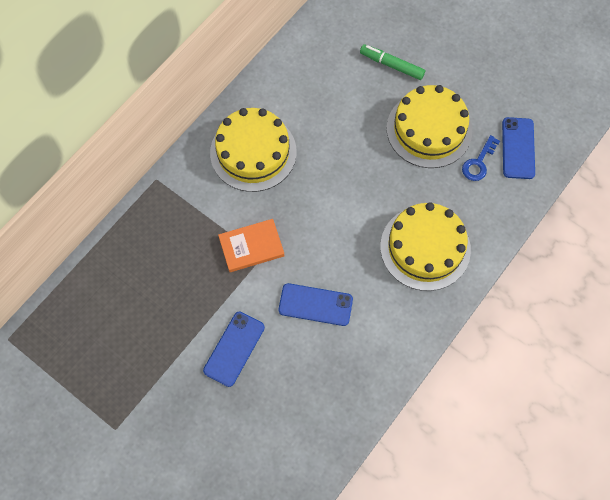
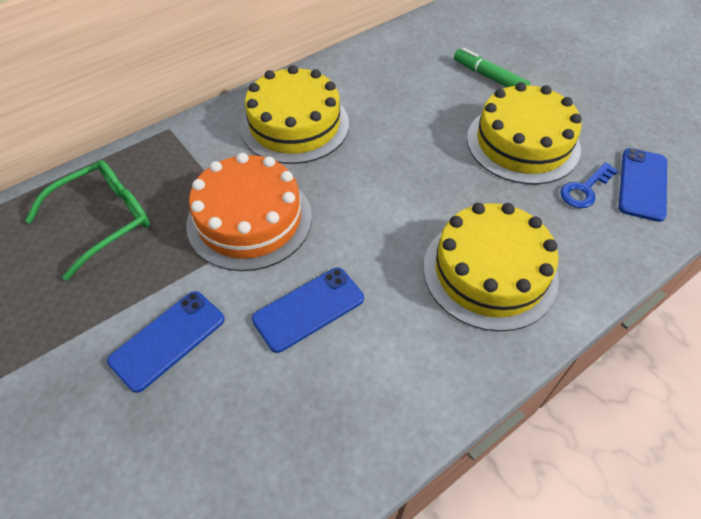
camera: 15 degrees right, 15 degrees down
(147, 273) = (103, 220): none -> green glasses
(251, 246) = (249, 220): orange book -> orange cake
(315, 304) = (308, 309): blue phone -> blue phone turned 60 degrees counterclockwise

